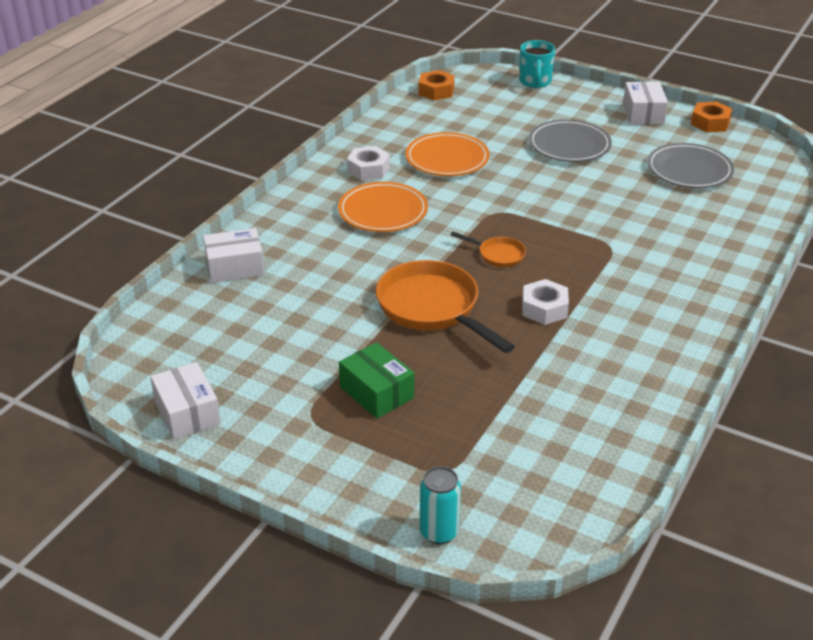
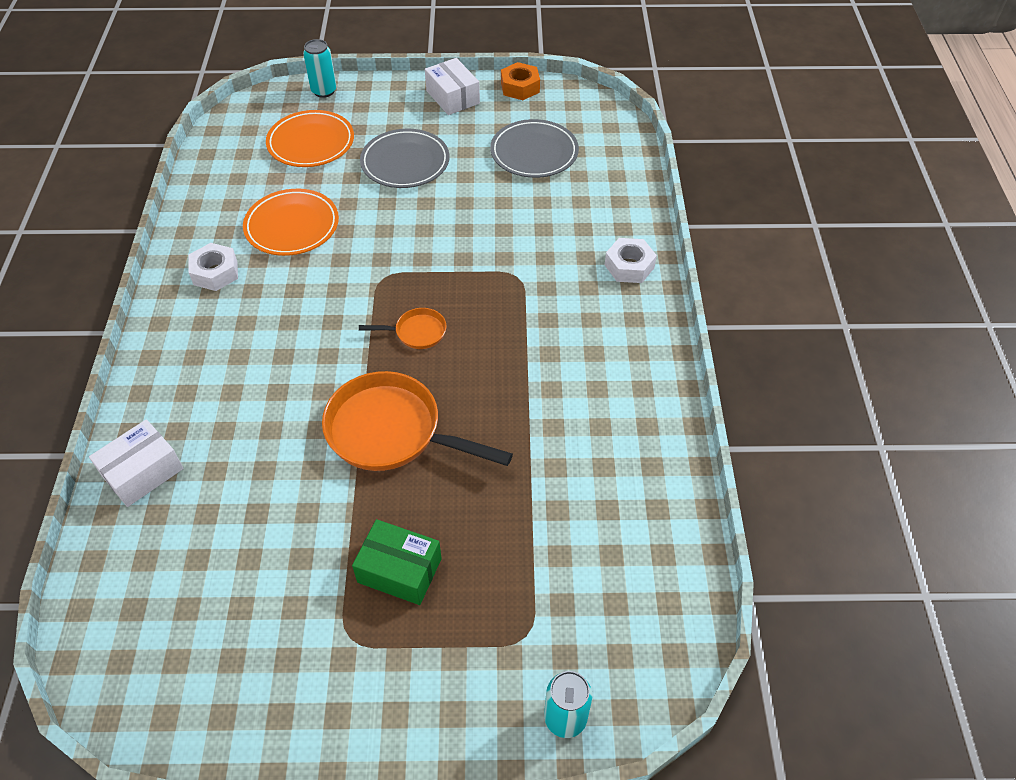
camera: 30 degrees left, 15 degrees up
(187, 413) = (209, 705): white box -> none
(383, 211) = (265, 324): orange plate -> orange plate (311, 143)
(436, 91) = (227, 138): orange nut -> none
(535, 81) = (324, 91): turquoise mug -> turquoise can
(544, 308) = (500, 382): white nut -> white nut (629, 266)

